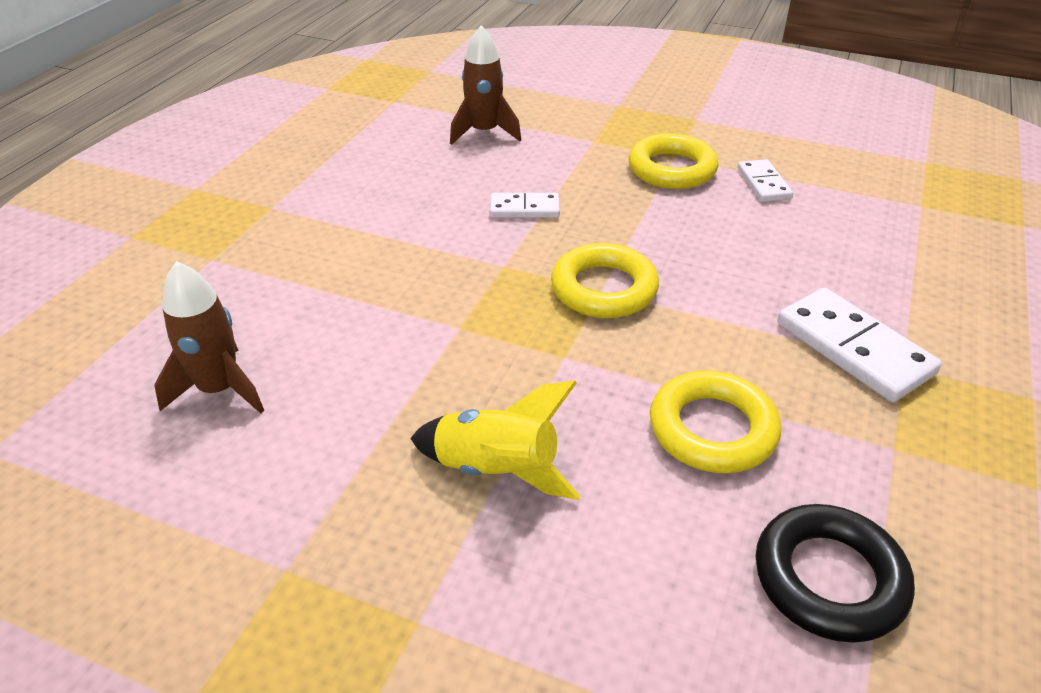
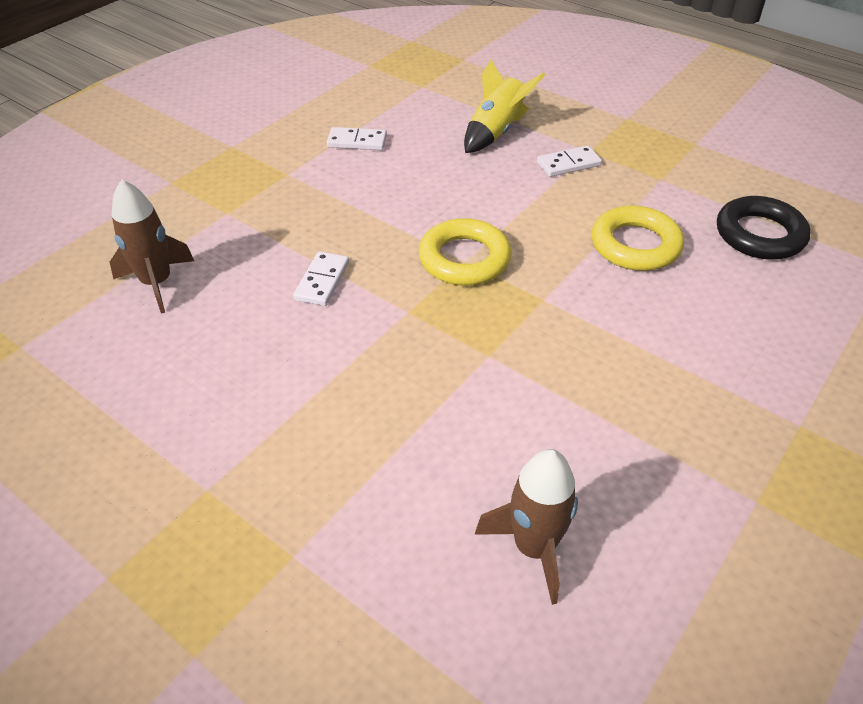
camera: 75 degrees left, 5 degrees up
(496, 470) = (662, 360): yellow rocket -> yellow rocket (496, 132)
(672, 169) = (307, 180): yellow ring -> none
(854, 348) = (568, 164): white domino -> white domino, size x0.58

